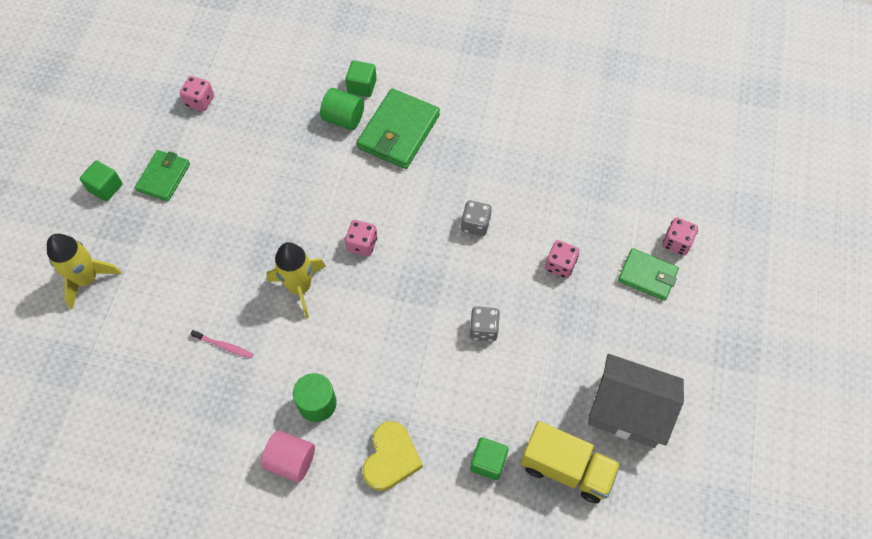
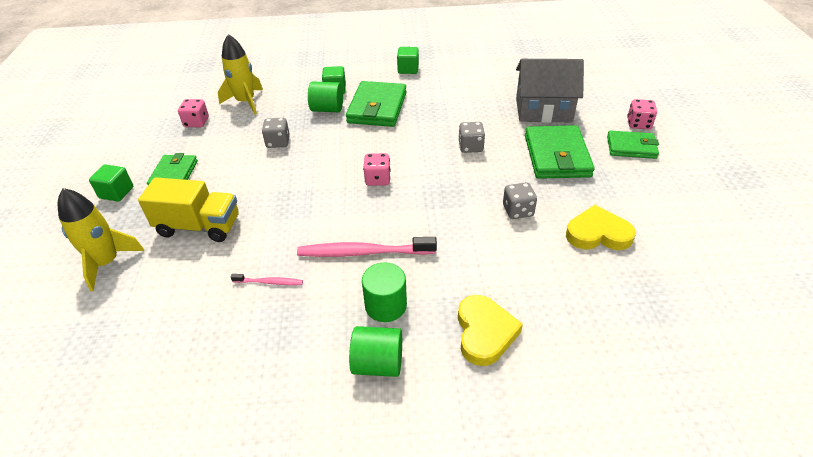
camera: 15 degrees left, 20 degrees down
(277, 158) = (278, 142): none -> grey dice
(291, 461) = (378, 364): pink cylinder -> green cylinder
(300, 287) = (331, 220): yellow rocket -> yellow rocket (245, 102)
(318, 337) = (364, 252): none -> pink toothbrush
(488, 462) = (584, 310): green cube -> green cube (408, 69)
(547, 381) = (598, 233): none -> yellow heart
(560, 265) = (556, 156): pink dice -> green wallet
(566, 469) = (661, 295): yellow truck -> yellow truck (199, 226)
(628, 411) = (683, 237): grey house -> grey house (543, 110)

